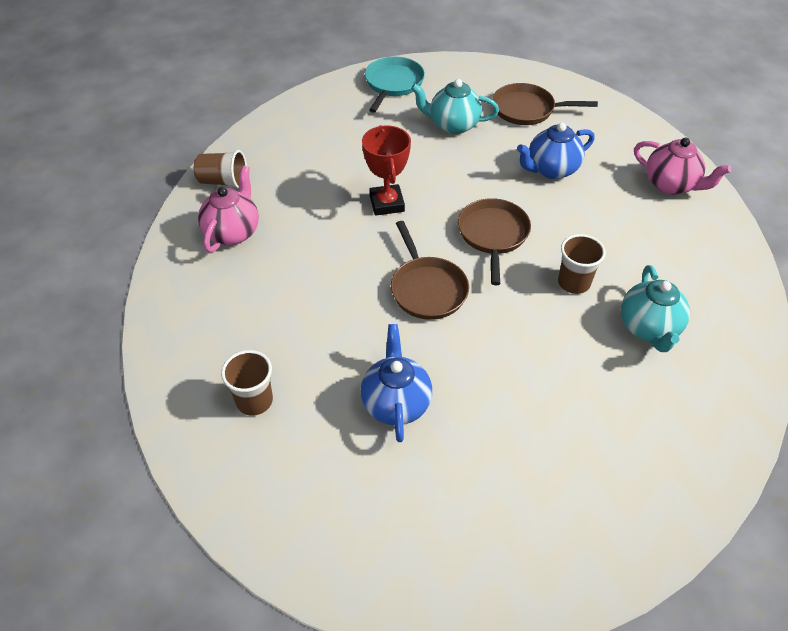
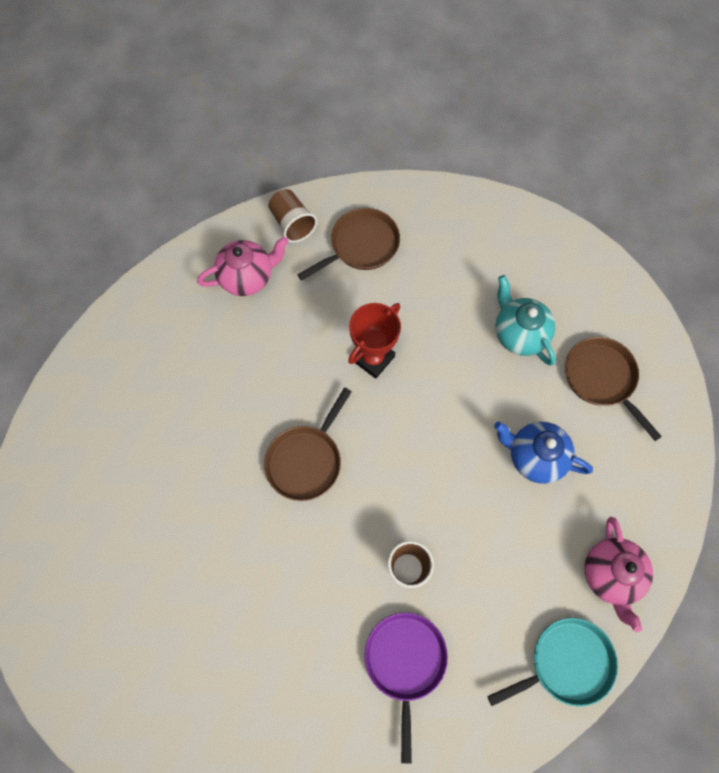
camera: 50 degrees right, 20 degrees up
(254, 401) = (112, 427): brown cup -> none
(393, 84) = (529, 243): turquoise pan -> turquoise pan (566, 663)
(396, 403) = (181, 521): blue teapot -> none
(493, 235) = (408, 467): brown pan -> brown pan (361, 246)
(648, 328) = (405, 662): turquoise teapot -> purple pan

